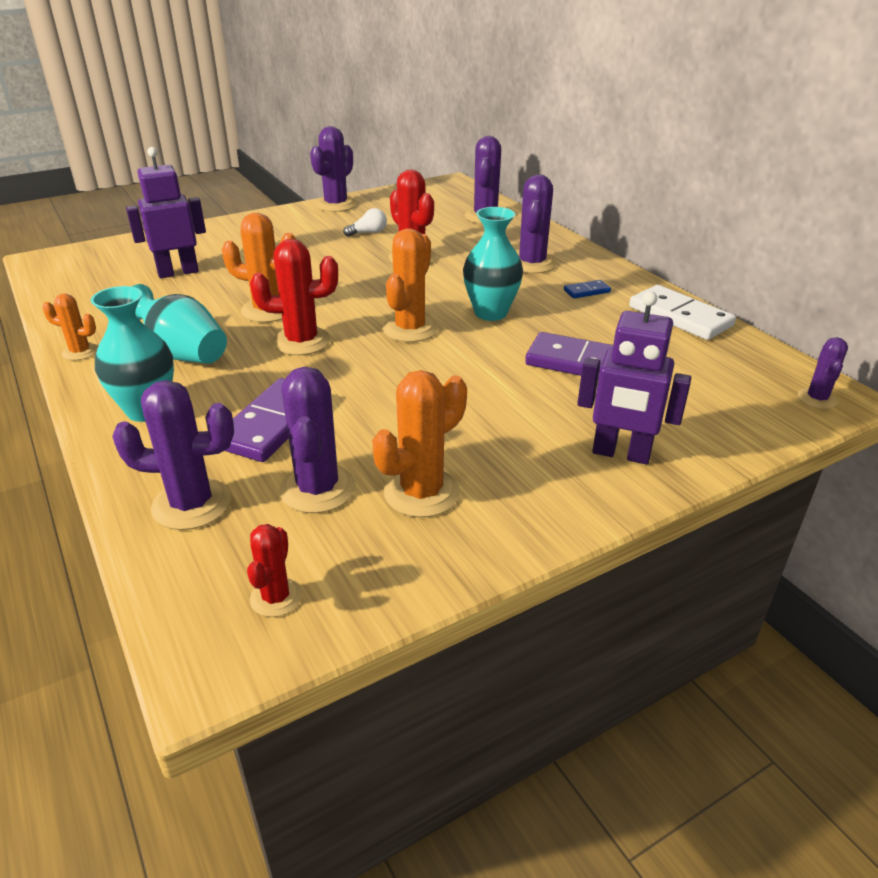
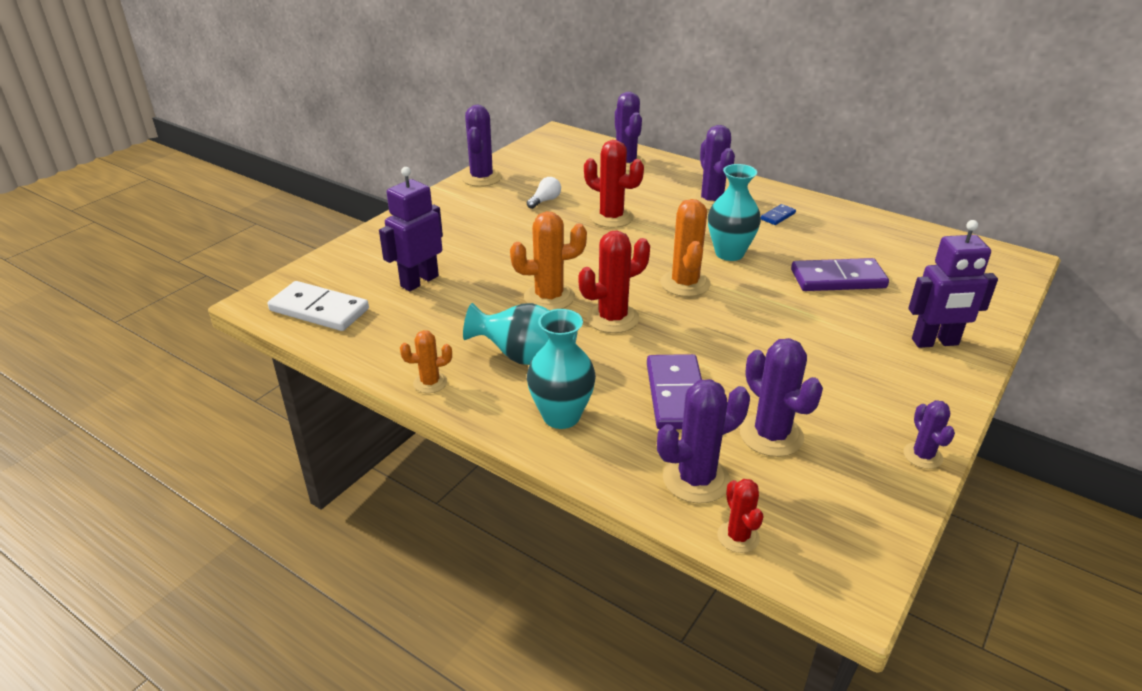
camera: 25 degrees left, 0 degrees up
(276, 597) = (838, 523): red cactus -> red cactus (738, 537)
(421, 493) = (843, 413): orange cactus -> none
(680, 316) = (862, 222): white domino -> white domino (319, 310)
(817, 399) = (1006, 265): purple cactus -> purple cactus (922, 456)

